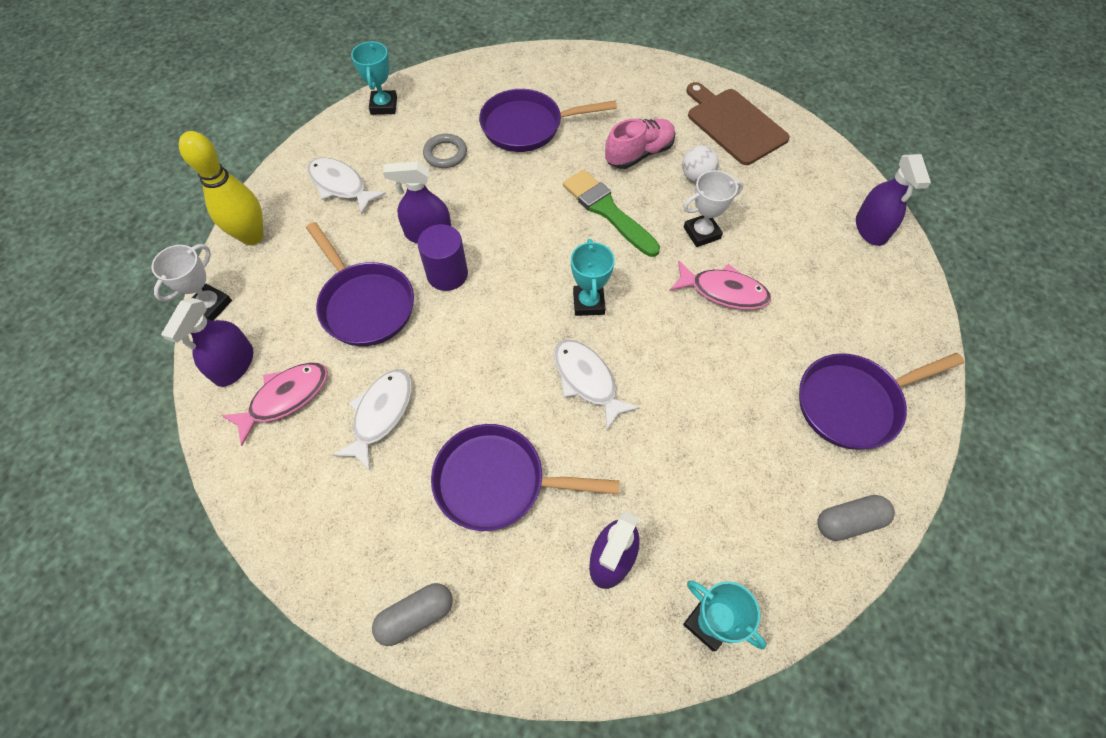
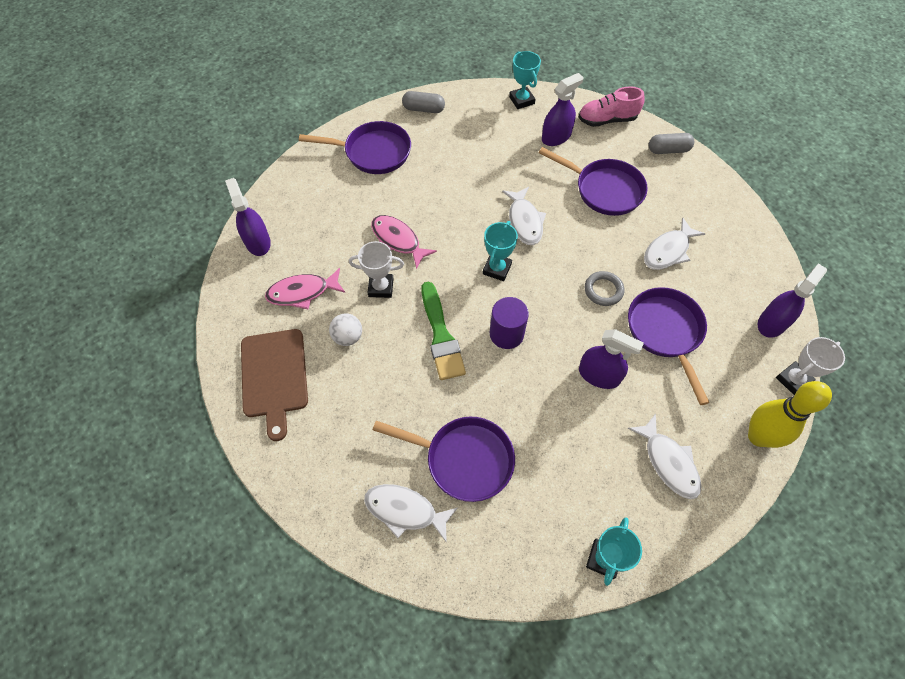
camera: 155 degrees left, 0 degrees up
(285, 398) = (734, 285): pink fish -> pink fish (302, 292)
(445, 154) = (557, 459): grey ring -> grey ring (603, 290)
(447, 274) = (594, 332): purple cylinder -> purple cylinder (506, 334)
(555, 82) = (405, 510): none -> white fish
(639, 154) = (379, 381): pink shoe -> pink shoe (607, 120)
(871, 228) = (257, 242): purple spray bottle -> purple spray bottle turned 45 degrees counterclockwise

